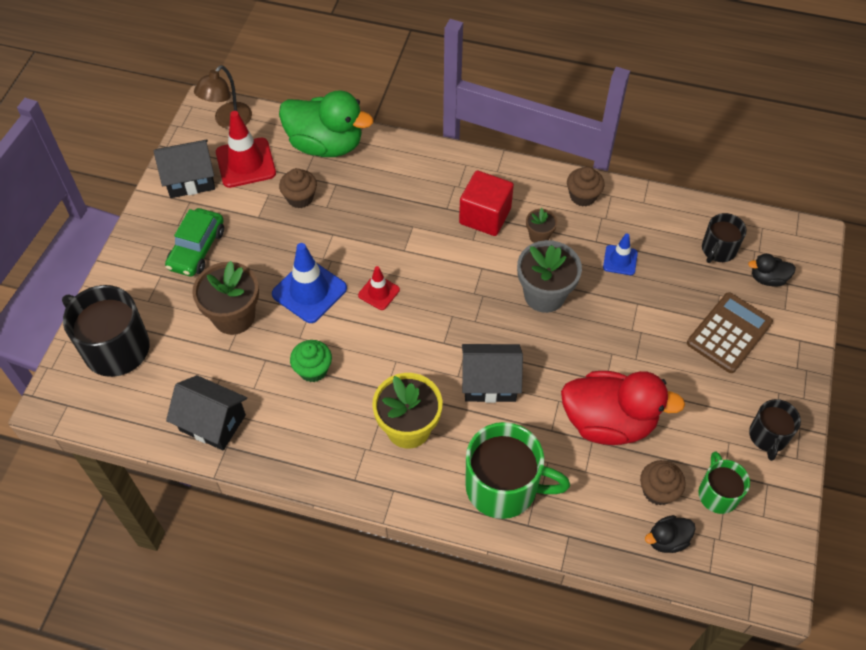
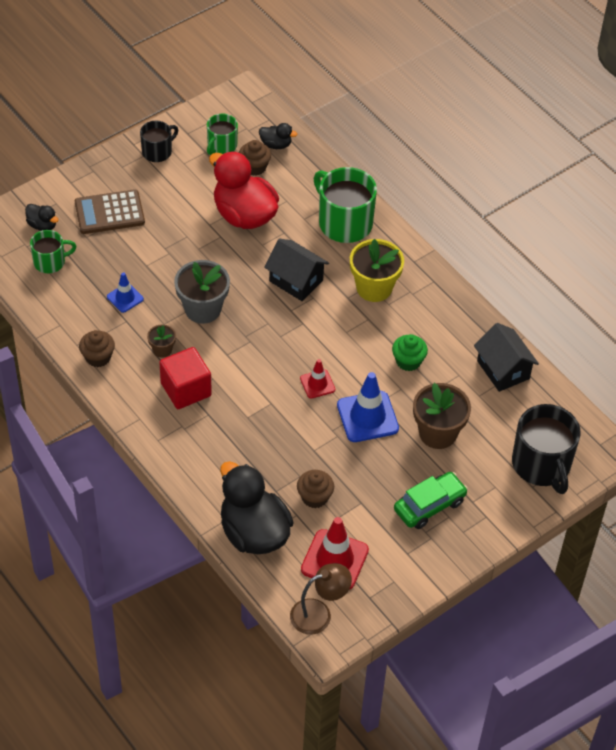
camera: 145 degrees left, 5 degrees down
(190, 180) = (393, 574): black house -> none
(326, 145) = (254, 532): green duck -> black duck
(718, 250) = (50, 262): black mug -> green mug

